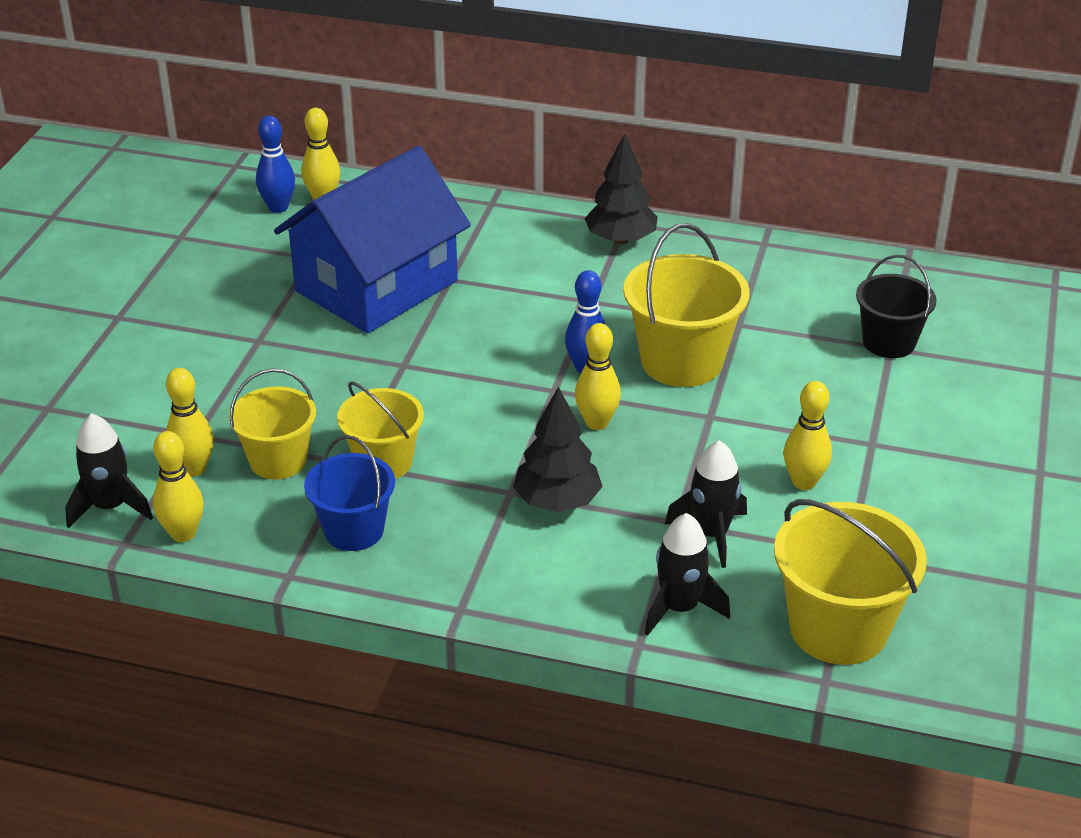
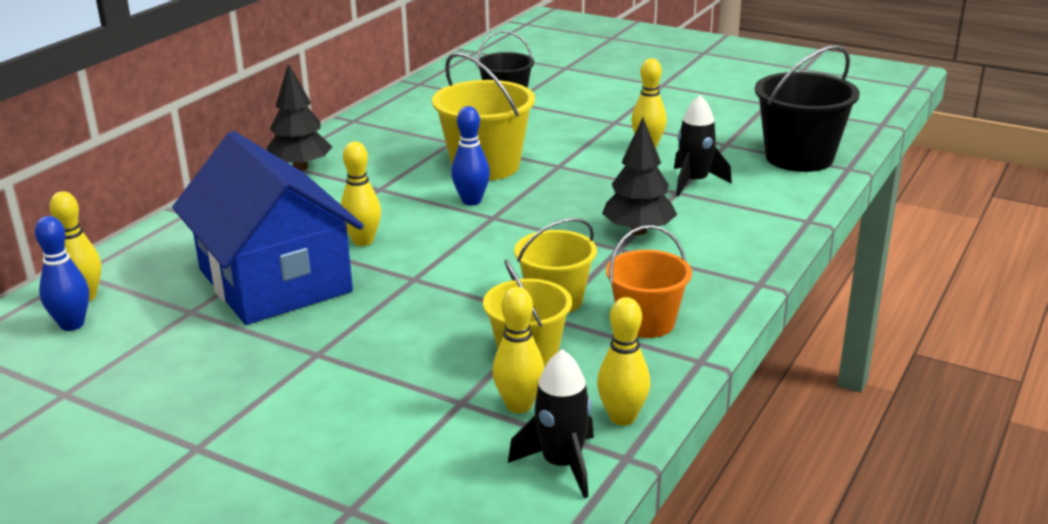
camera: 75 degrees left, 10 degrees down
(354, 530) = (646, 322): blue bucket -> orange bucket
(597, 423) = (545, 205): yellow bowling pin -> yellow bowling pin (363, 241)
(679, 608) = (771, 202): black rocket -> none
(838, 628) = (799, 157): yellow bucket -> black bucket

